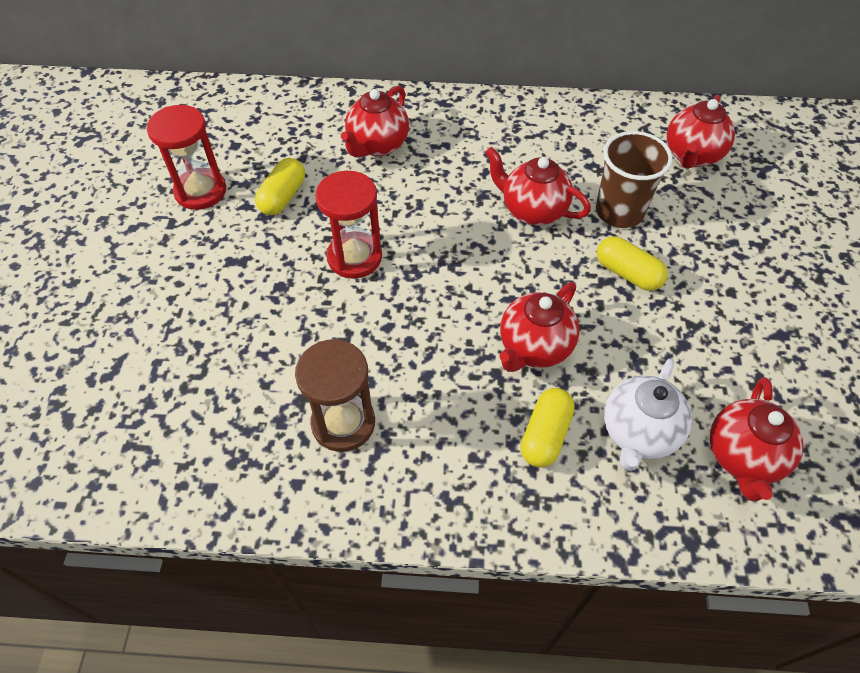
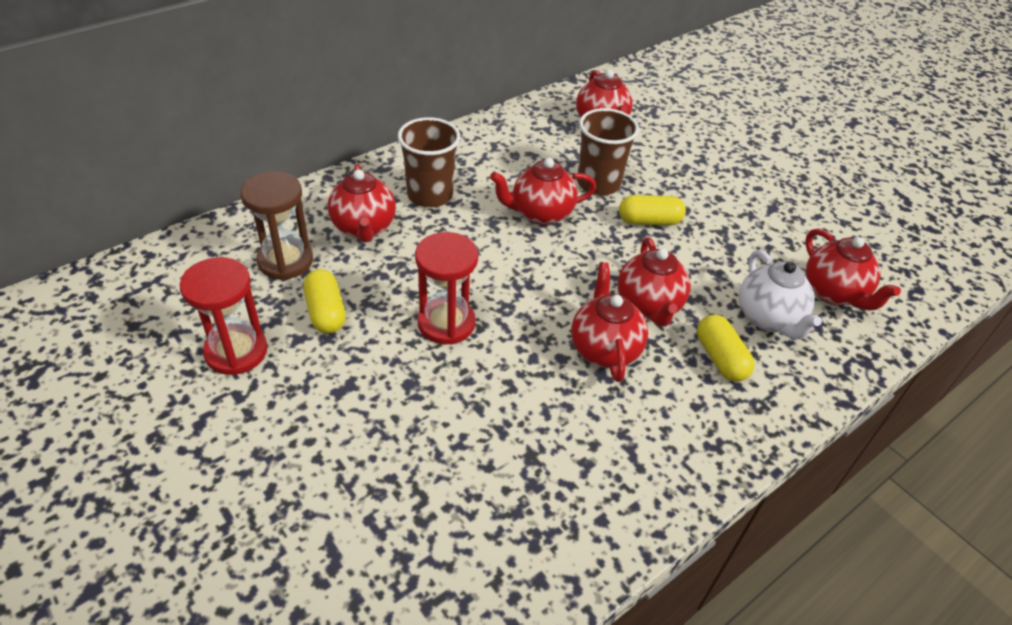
camera: 45 degrees left, 10 degrees down
(343, 423) = (583, 450): brown hourglass -> brown hourglass (285, 261)
(452, 358) = (604, 349): none -> red teapot
(457, 144) = (430, 195): none -> brown cup

